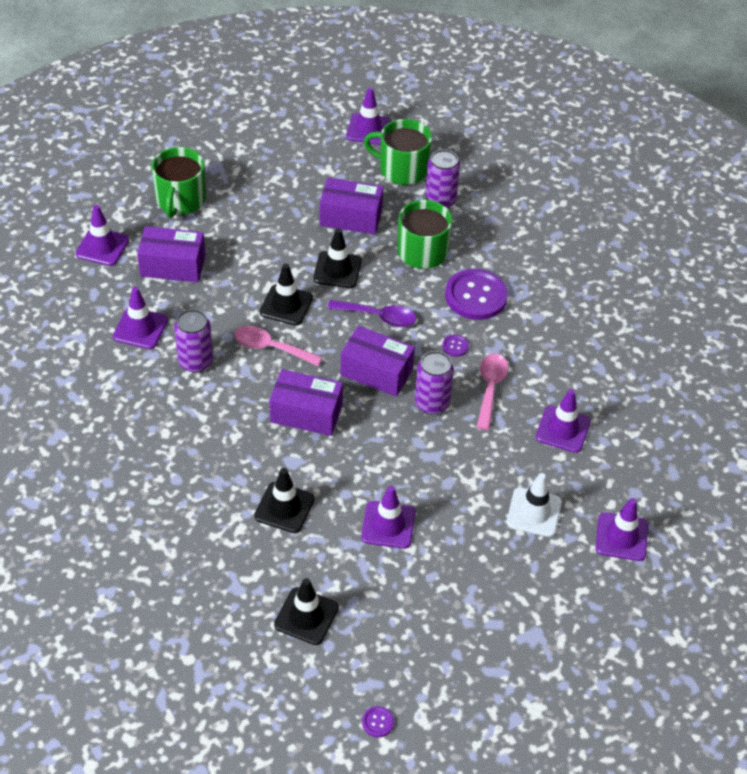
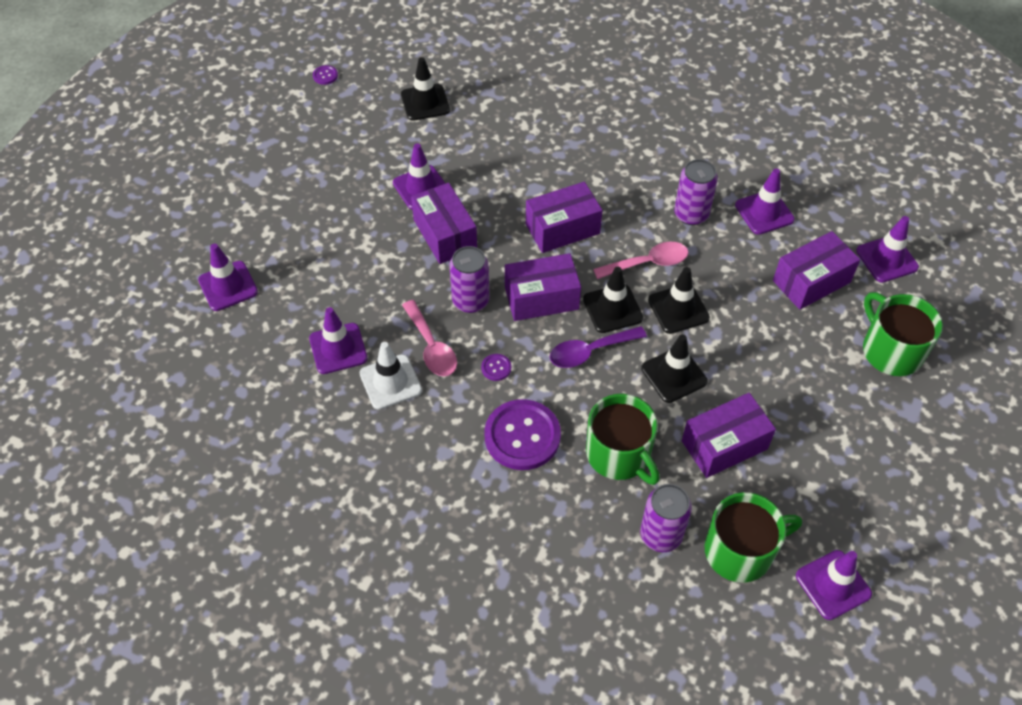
camera: 145 degrees right, 5 degrees up
(284, 507) = (507, 155): black traffic cone -> black traffic cone (612, 309)
(405, 468) = (445, 235): none -> purple box
(534, 512) = (314, 263): white traffic cone -> white traffic cone (390, 382)

